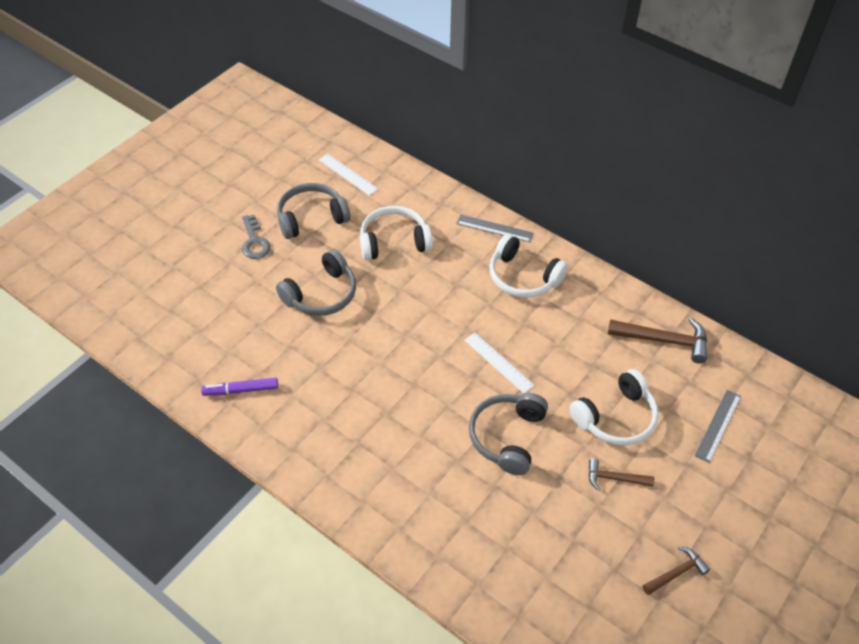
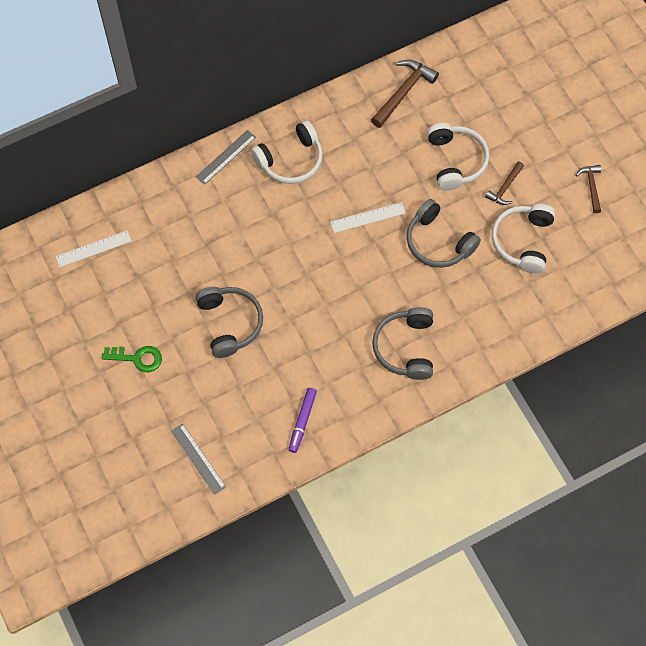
camera: 65 degrees left, 15 degrees up
(254, 241) = (137, 358): grey key -> green key
(311, 218) = (133, 300): grey headphones -> grey headphones (405, 347)
(394, 241) = (199, 242): white headphones -> white headphones (523, 241)
(718, 425) = (493, 98): grey ruler -> grey ruler (198, 459)

